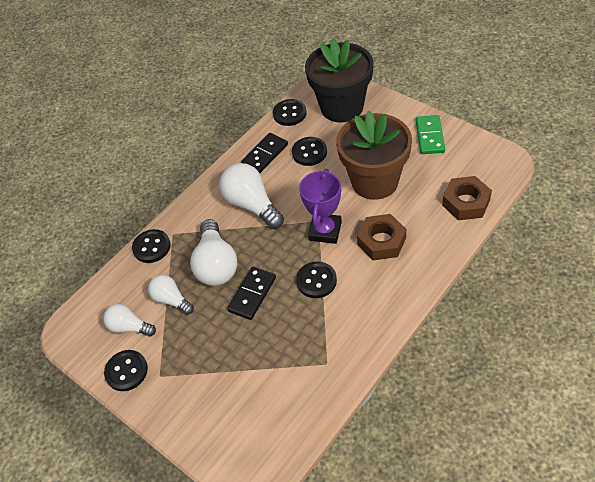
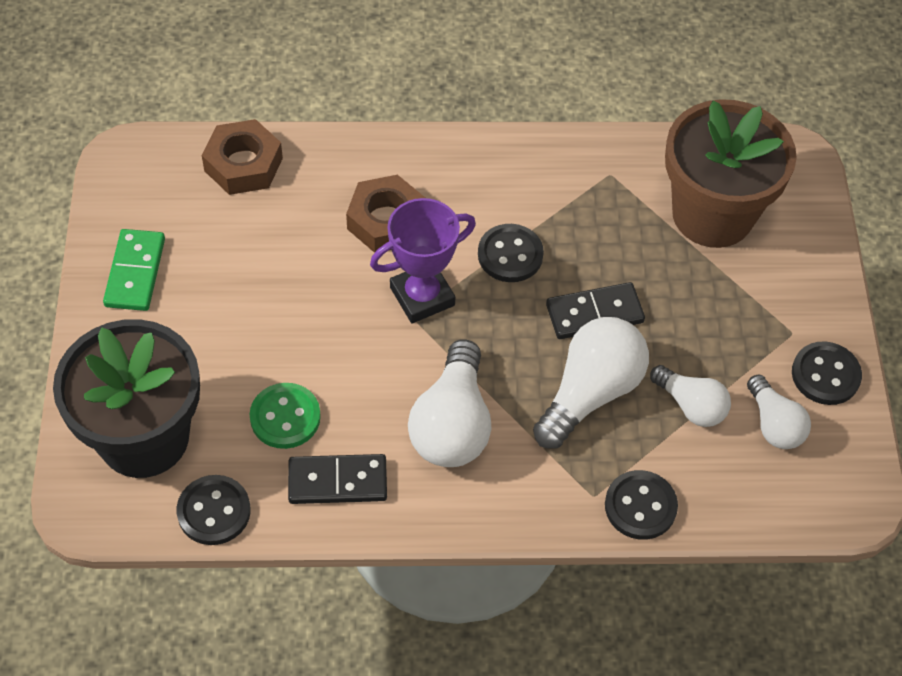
camera: 140 degrees left, 5 degrees up
(171, 300) = (691, 405): white light bulb -> white light bulb turned 45 degrees counterclockwise
(309, 152) = (285, 417): black button -> green button
(374, 181) = (282, 291): brown flower pot -> brown flower pot (712, 214)
(430, 136) = (135, 272): green domino -> green domino turned 45 degrees counterclockwise

